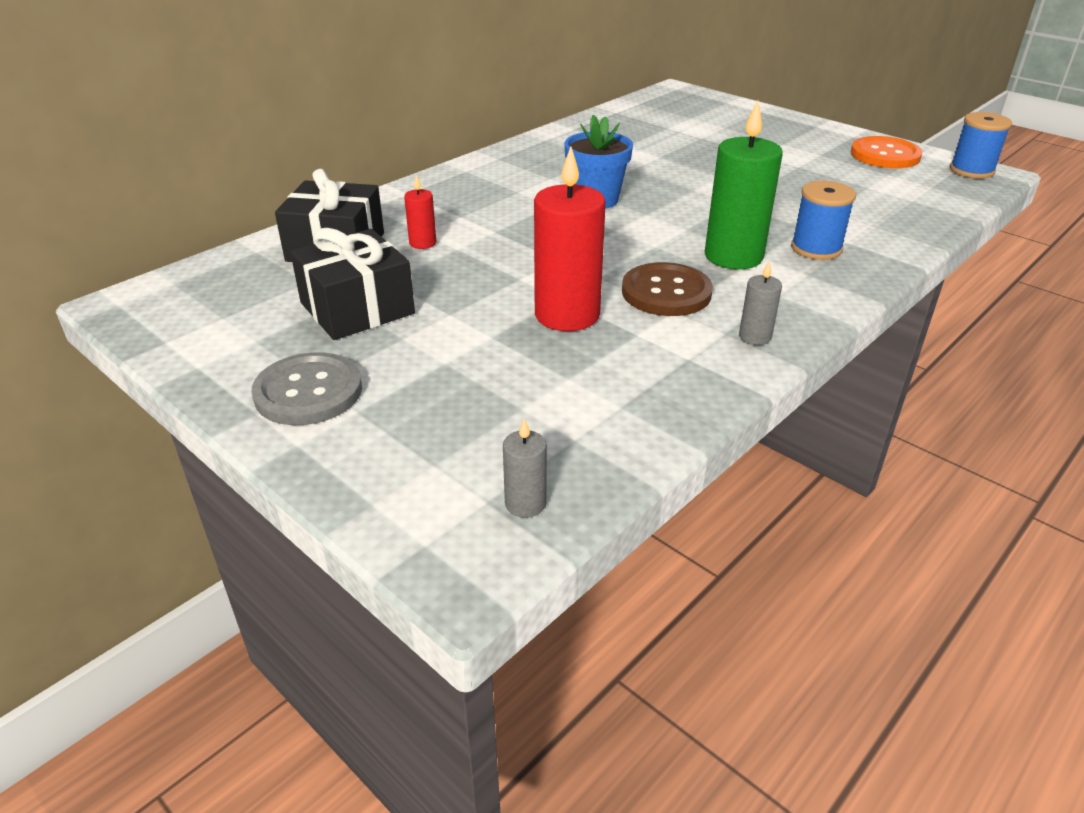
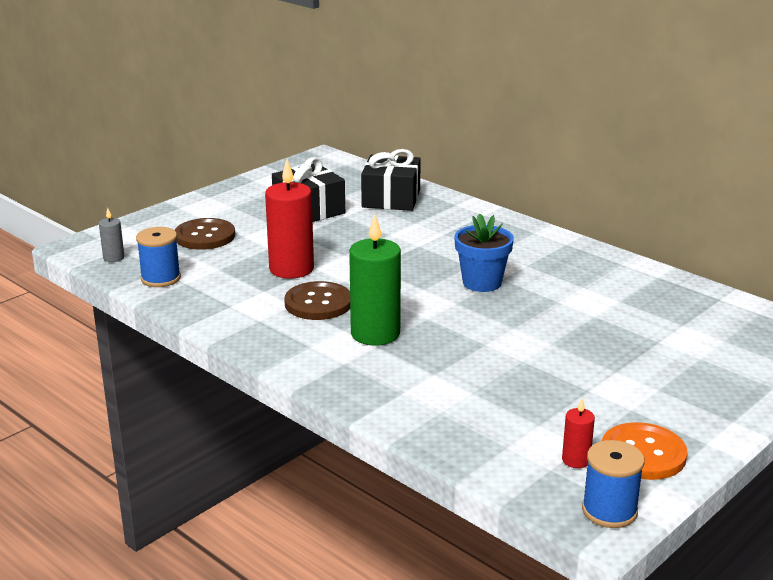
camera: 90 degrees right, 10 degrees down
(308, 392) = (223, 205): grey button -> none
(422, 243) = (397, 223): red candle -> red candle (576, 460)
(440, 401) = (205, 236): none -> brown button
(755, 336) = (251, 330): grey candle -> none
(816, 248) = (390, 373): blue spool -> blue spool (161, 278)

